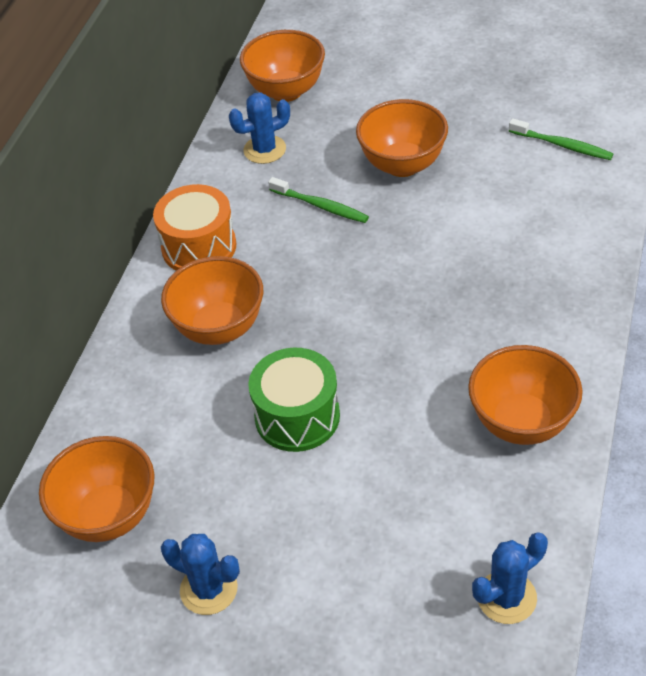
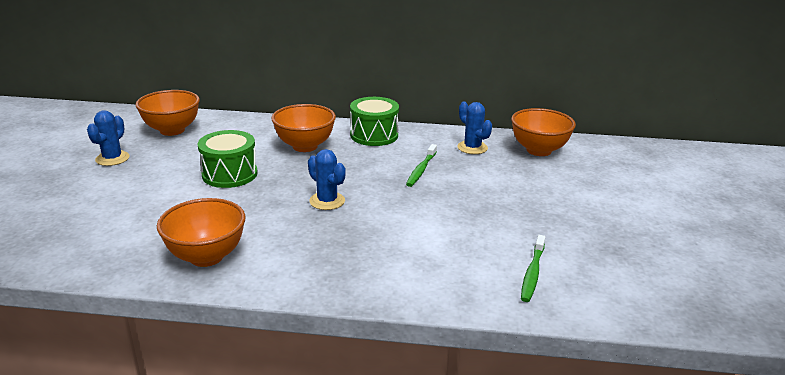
camera: 75 degrees right, 20 degrees down
(199, 247) = (374, 135): orange drum -> green drum
(402, 165) = (476, 198): orange bowl -> none
(506, 597) = (56, 253): blue cactus -> blue cactus (327, 201)

